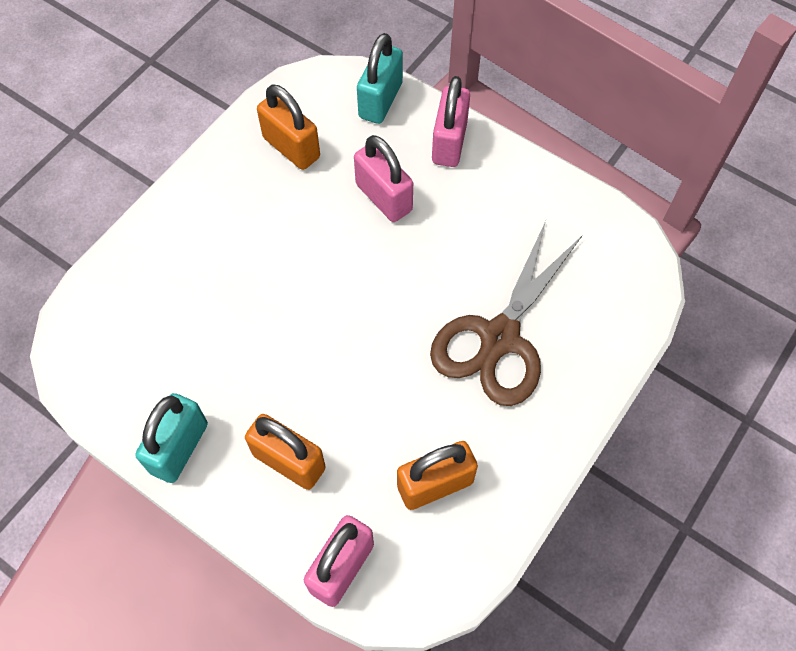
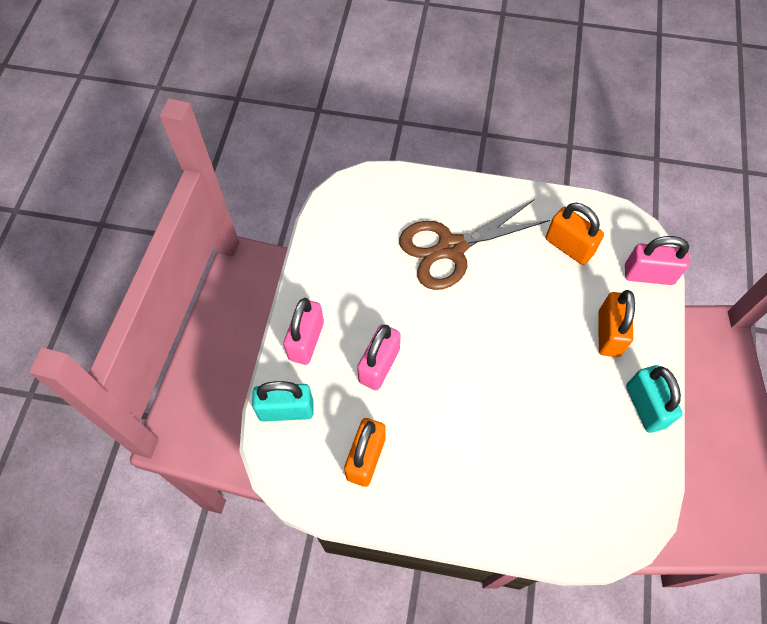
camera: 115 degrees left, 0 degrees up
(179, 448) = (645, 406): turquoise padlock -> turquoise padlock turned 75 degrees clockwise
(449, 143) = (306, 341): pink padlock -> pink padlock turned 60 degrees counterclockwise
(499, 337) = (451, 248): brown scissors -> brown scissors turned 150 degrees clockwise

